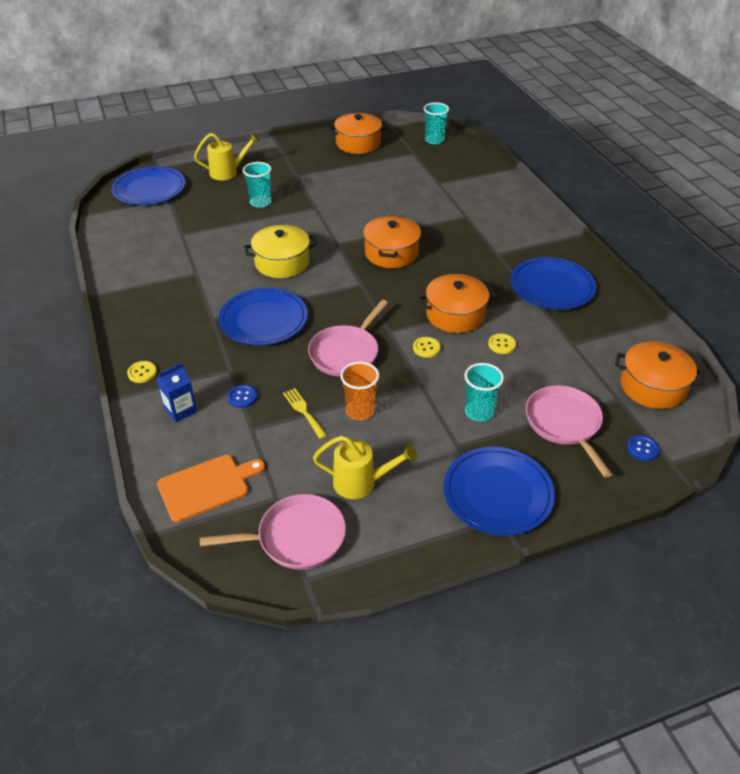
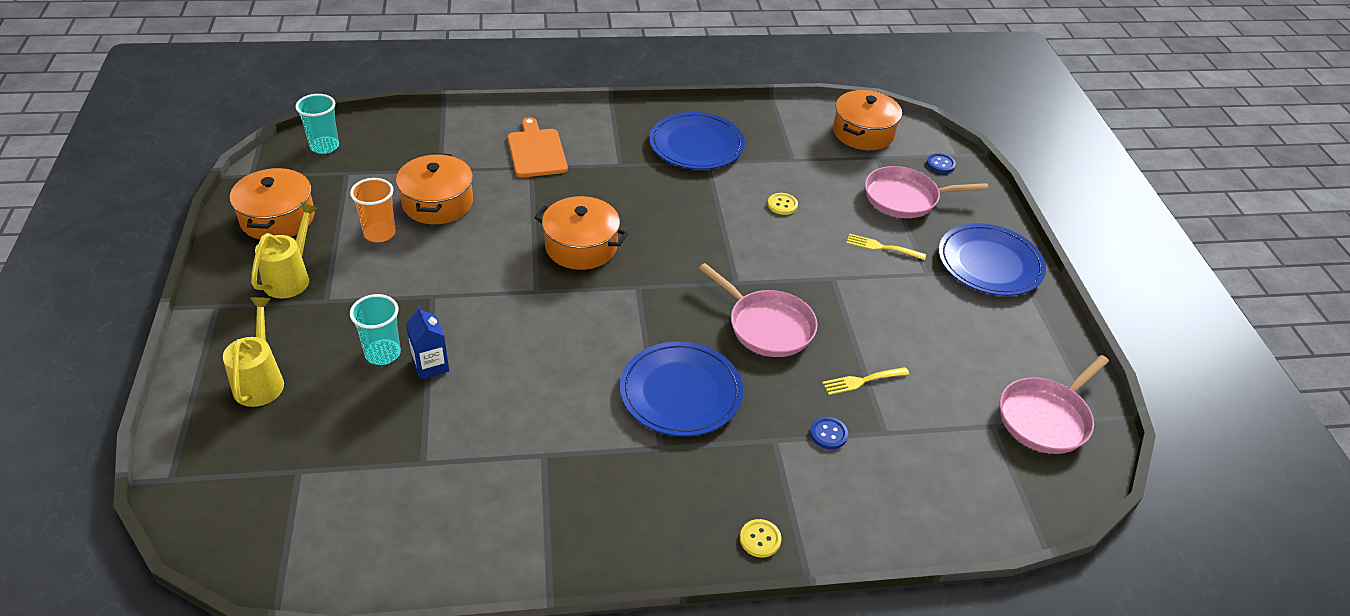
camera: 80 degrees left, 0 degrees up
(149, 189) = (245, 497): blue plate -> none
(180, 410) = (842, 500): blue carton -> blue carton (430, 365)
(207, 486) = (974, 486): orange cutting board -> orange cutting board (536, 151)
(282, 262) = (557, 353): yellow pot -> none
(296, 538) = (1046, 418): pink pan -> pink pan turned 135 degrees counterclockwise
(360, 411) = (867, 333): orange cup -> orange cup (379, 233)
(361, 483) = (973, 354): yellow watering can -> yellow watering can (291, 277)
(426, 348) = (774, 260): yellow button -> none
(455, 315) = (722, 224): orange pot -> orange pot (437, 203)
(479, 412) = (881, 247): turquoise cup -> yellow fork

